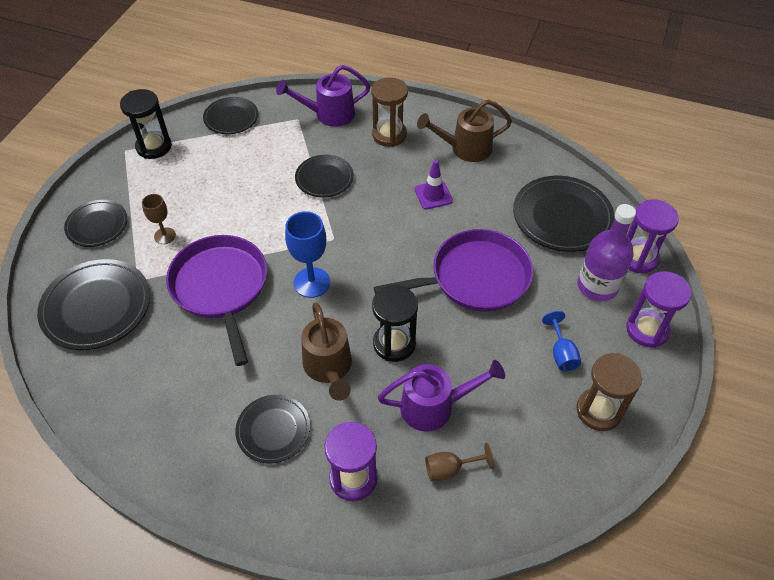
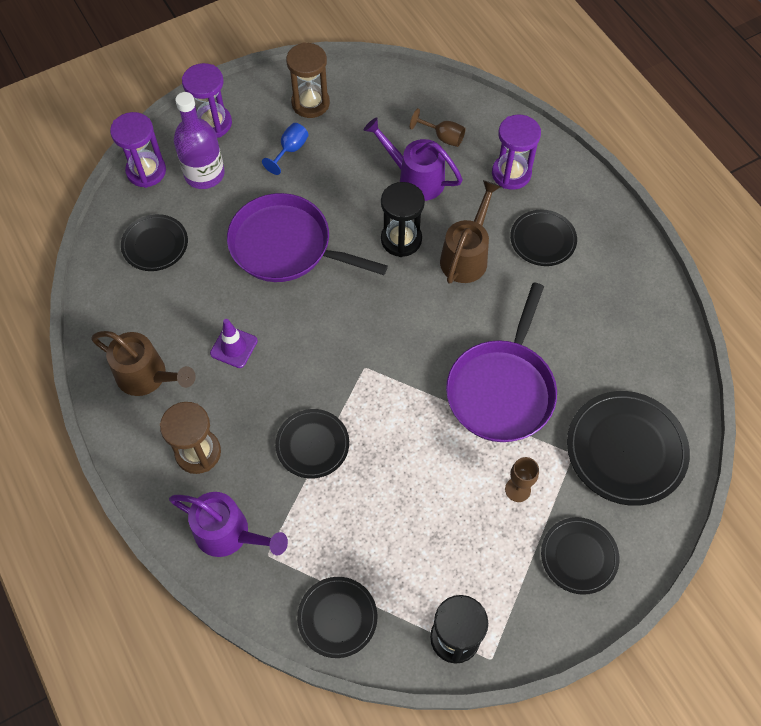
camera: 140 degrees left, 10 degrees up
(312, 282) = (420, 337): blue goblet -> none
(562, 217) = (155, 245): black plate -> black plate, size x0.61

